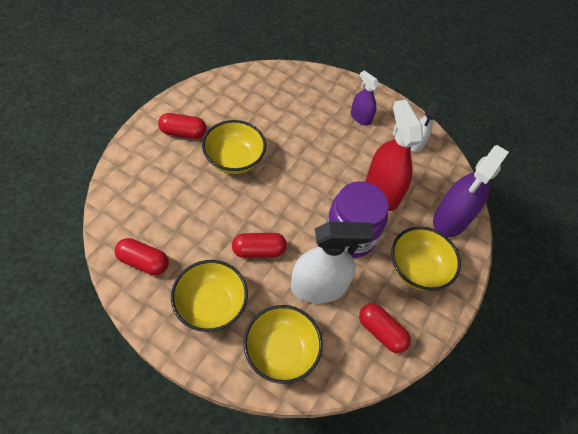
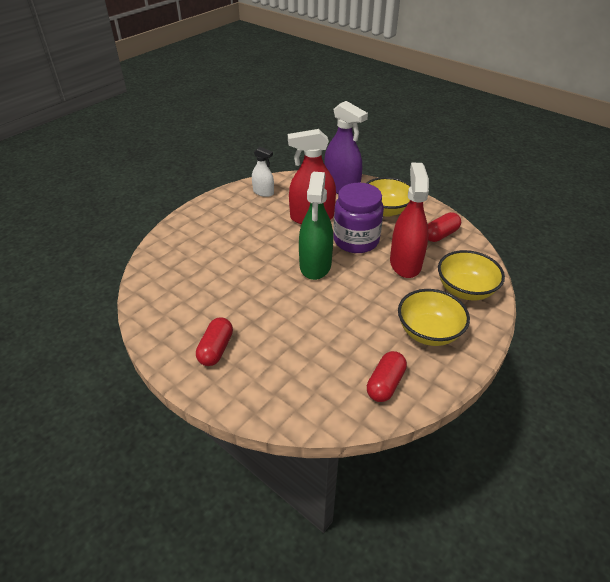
camera: 75 degrees left, 15 degrees down
(234, 160) = (262, 308): yellow bowl -> none
(259, 250) = (371, 297): red capsule -> none
(301, 198) = (315, 265): none -> green spray bottle
(318, 287) = (405, 263): white spray bottle -> red spray bottle
(360, 117) = (227, 218): purple spray bottle -> none

